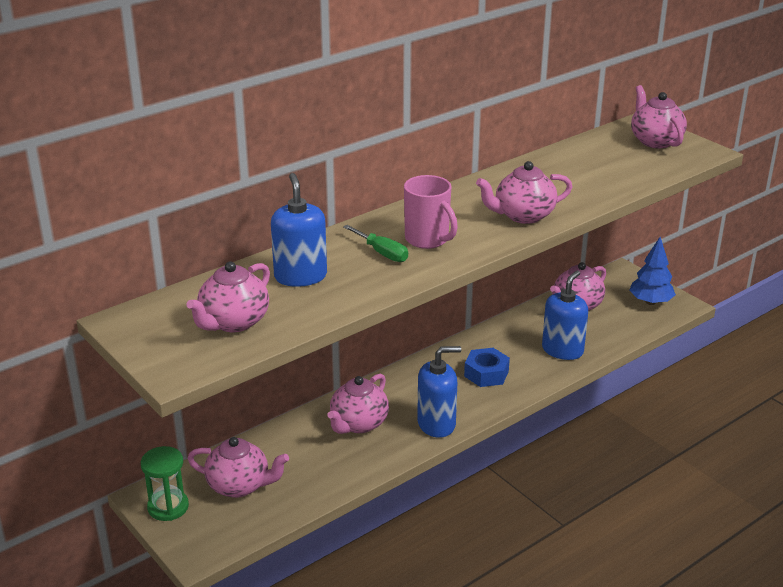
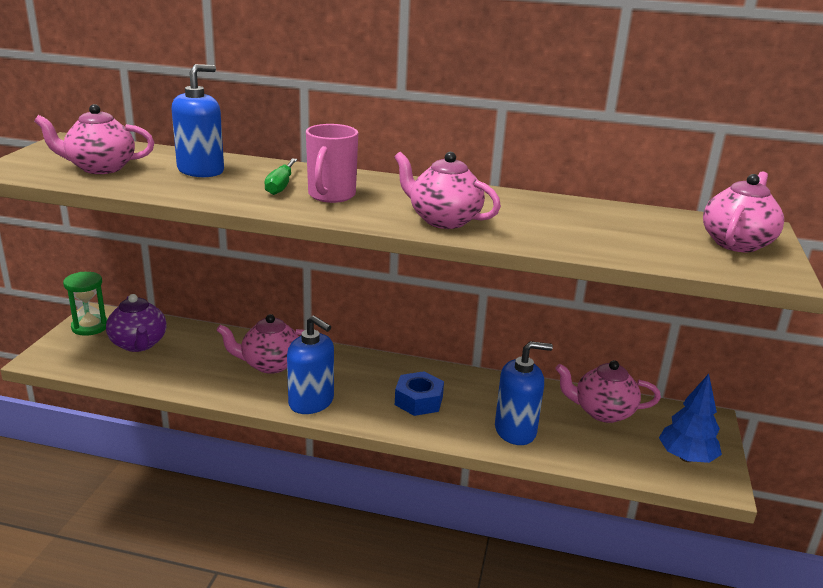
camera: 50 degrees right, 5 degrees down
(240, 486) = (139, 344): pink teapot -> purple teapot

